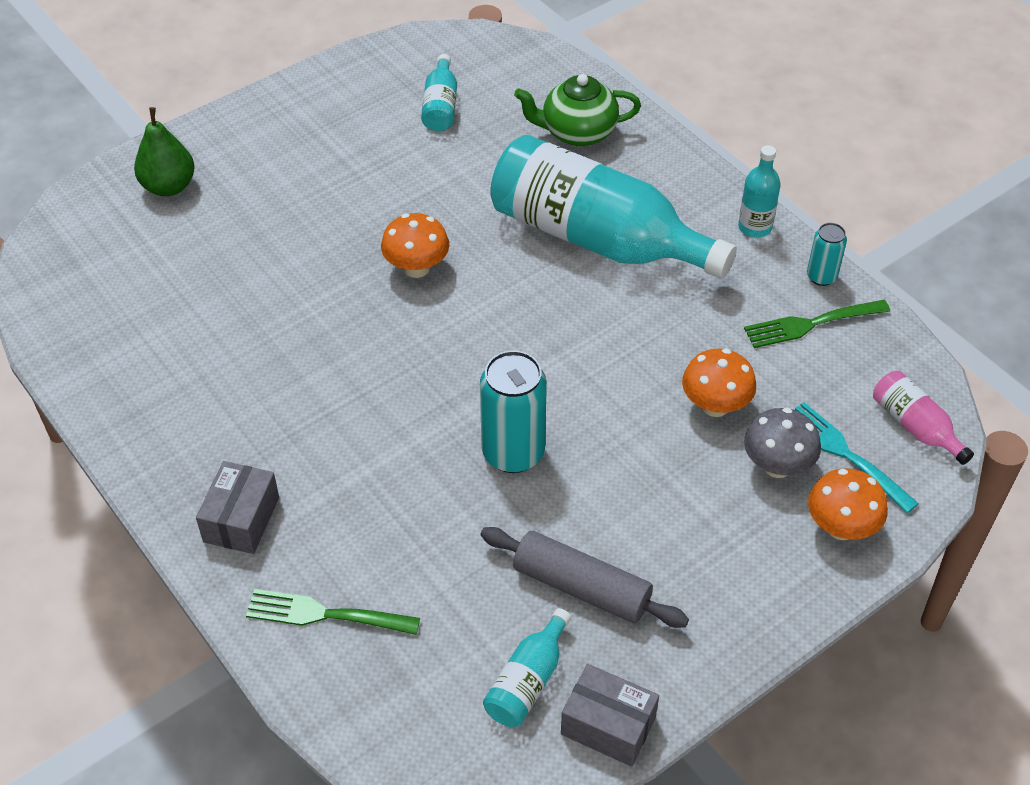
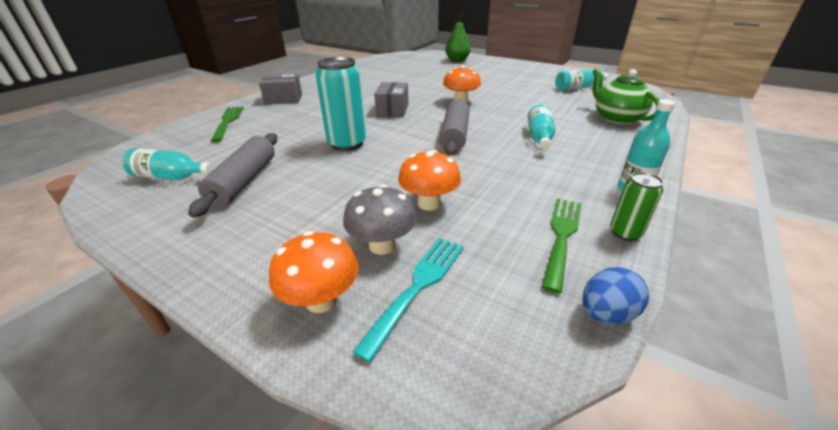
camera: 70 degrees right, 15 degrees down
(546, 321) = (455, 135): none -> grey rolling pin
(597, 238) = (539, 137): turquoise bottle -> turquoise bottle, size x0.42
(608, 726) = (122, 210): grey box -> grey box (392, 110)
(811, 324) = (561, 236): green fork -> green fork turned 60 degrees clockwise
(821, 276) = (625, 233): turquoise can -> green can
(910, 346) = (606, 314): none -> blue egg
(915, 426) = (490, 340): pink bottle -> none

